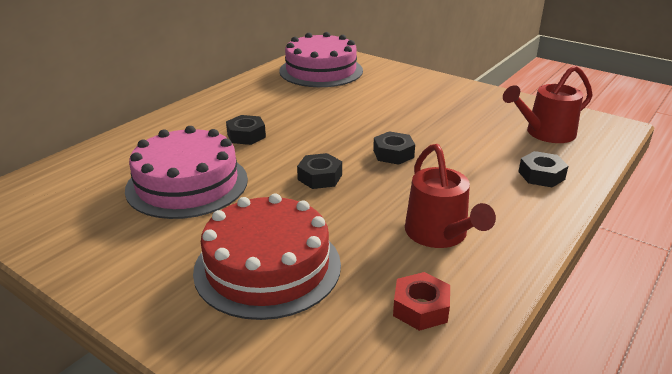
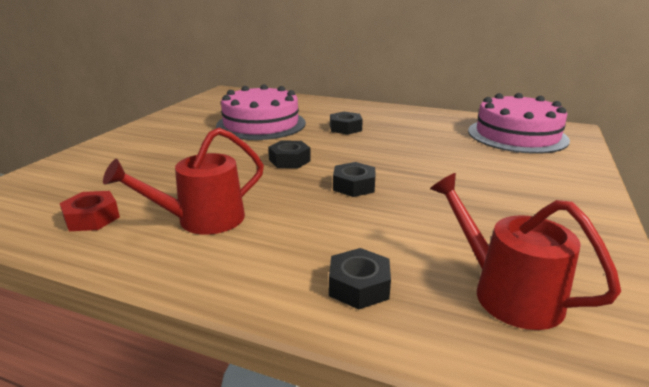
camera: 75 degrees right, 5 degrees down
(267, 267) = (158, 160): red cake -> none

